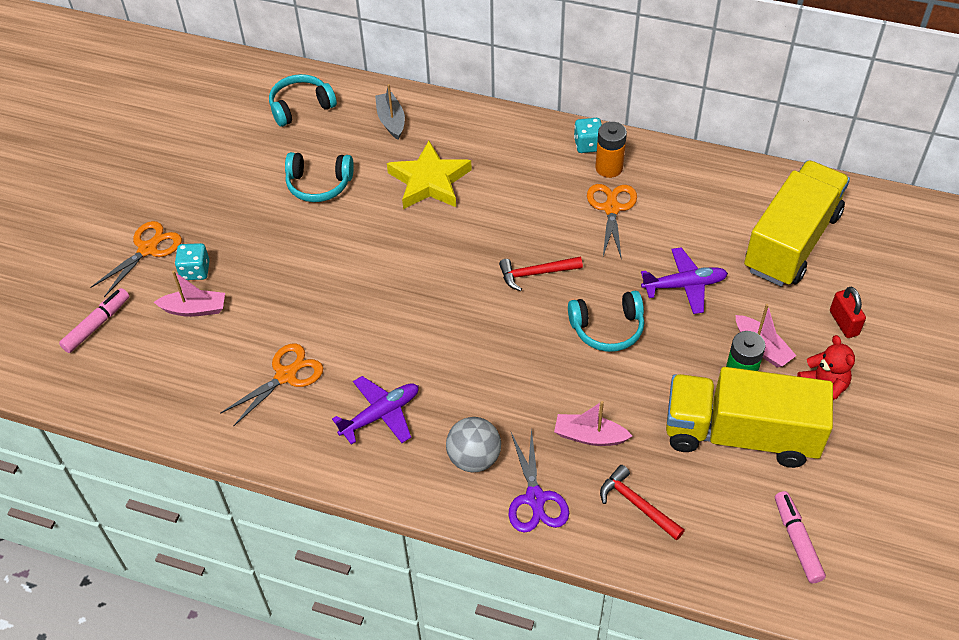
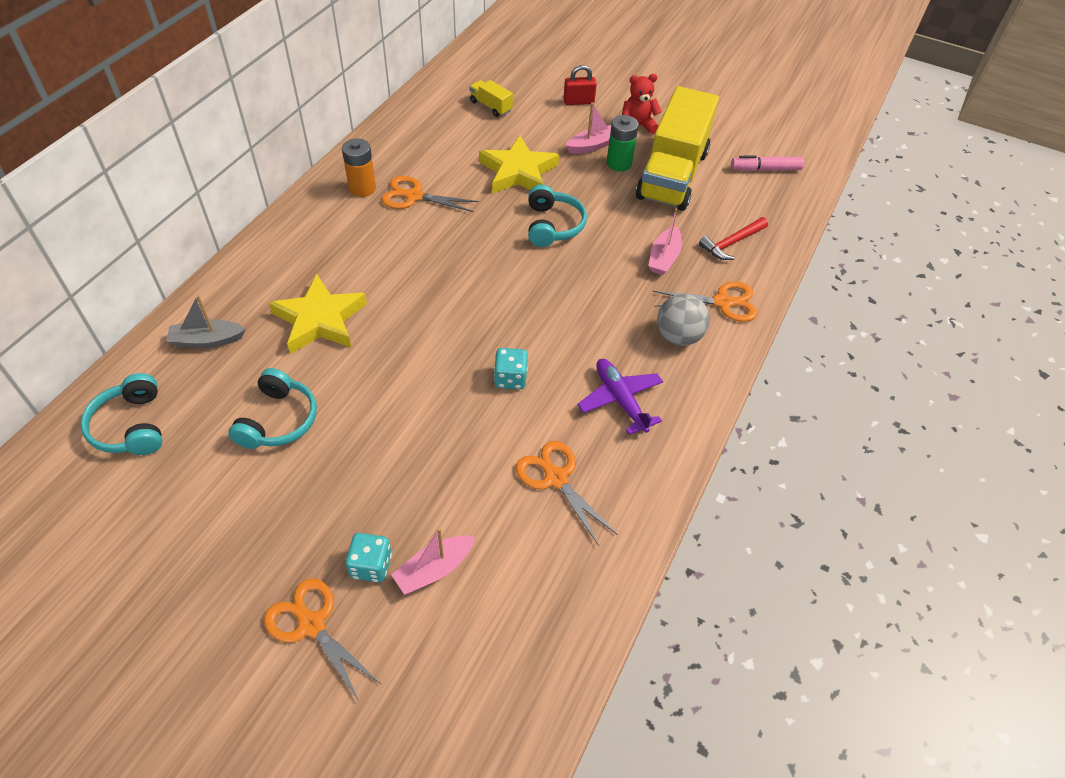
camera: 85 degrees left, 0 degrees up
(97, 325) = (427, 694): pink marker -> none
(194, 309) = (434, 569): pink boat -> pink boat turned 135 degrees counterclockwise
(535, 274) = (476, 260): red hammer -> none
(535, 498) = (722, 302): purple scissors -> orange scissors
(588, 145) = (325, 196): turquoise dice -> turquoise dice (510, 378)
(684, 285) = (518, 172): purple plane -> yellow star
(791, 242) = (491, 106): yellow truck -> yellow truck, size x0.40

